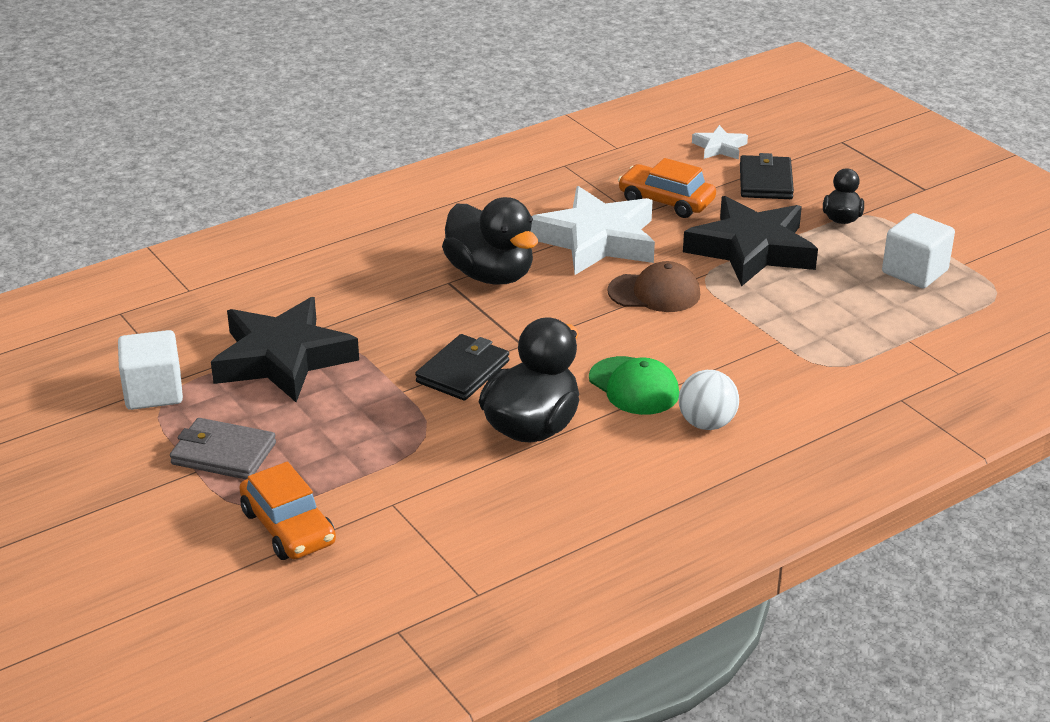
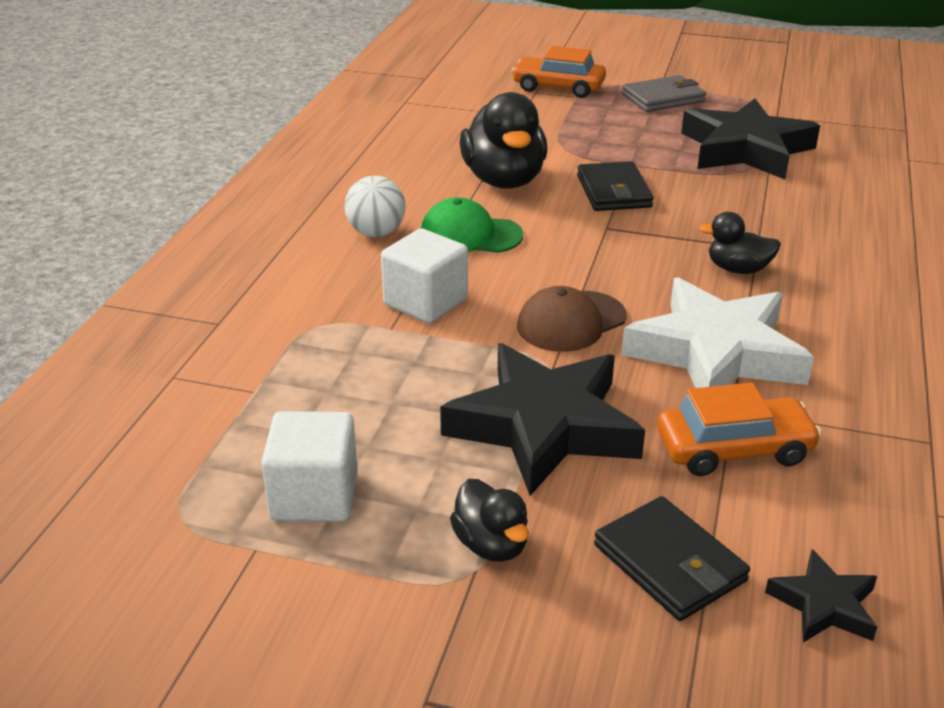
camera: 140 degrees right, 0 degrees up
(153, 392) = (772, 105): white cube -> white cube (425, 302)
(490, 275) = (738, 269): black duck -> black duck, size x0.53
(719, 147) = (824, 604): white star -> black star

